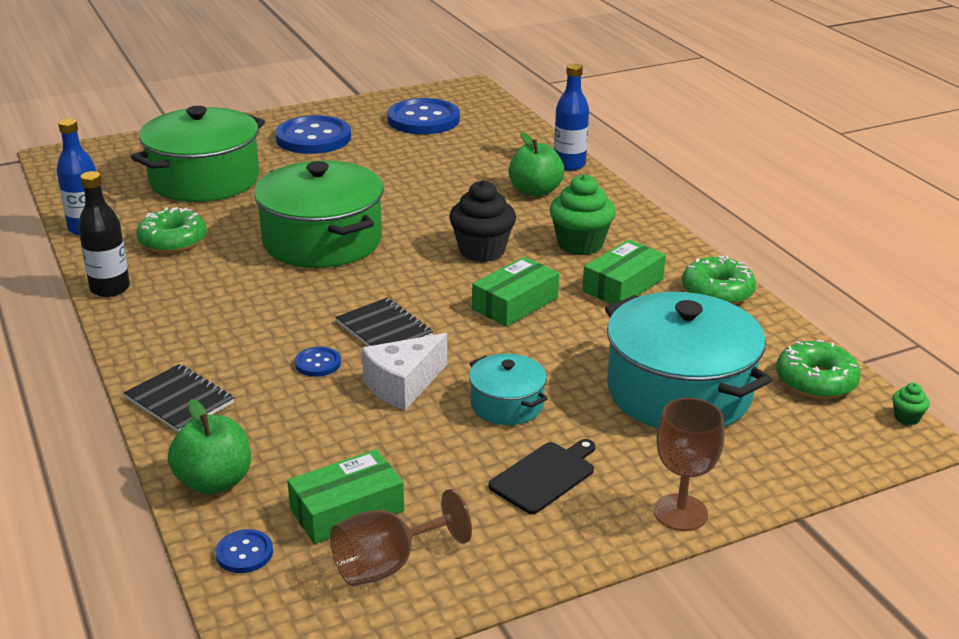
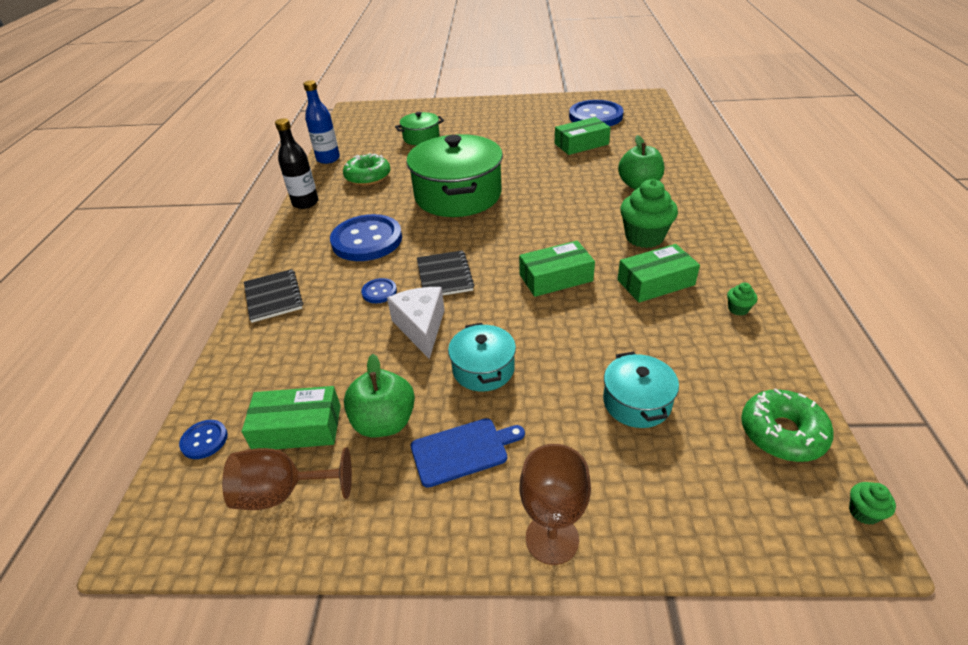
camera: 30 degrees right, 10 degrees up
(204, 180) = (421, 137): green pot -> green pot, size x0.50
(214, 482) = (238, 370): green apple -> green apple (384, 422)
(313, 138) = (511, 119): blue button -> blue button (367, 240)
(403, 385) = (421, 327): white cheese -> white cheese turned 90 degrees clockwise
(431, 156) = (581, 144): none -> green box
(482, 251) = (563, 227): black cupcake -> none
(545, 476) = (463, 451): black cutting board -> blue cutting board
(569, 164) = (681, 168): blue bottle -> none
(678, 392) = (636, 402): turquoise pot -> turquoise pot, size x0.50
(717, 292) = (738, 309): green donut -> green cupcake

